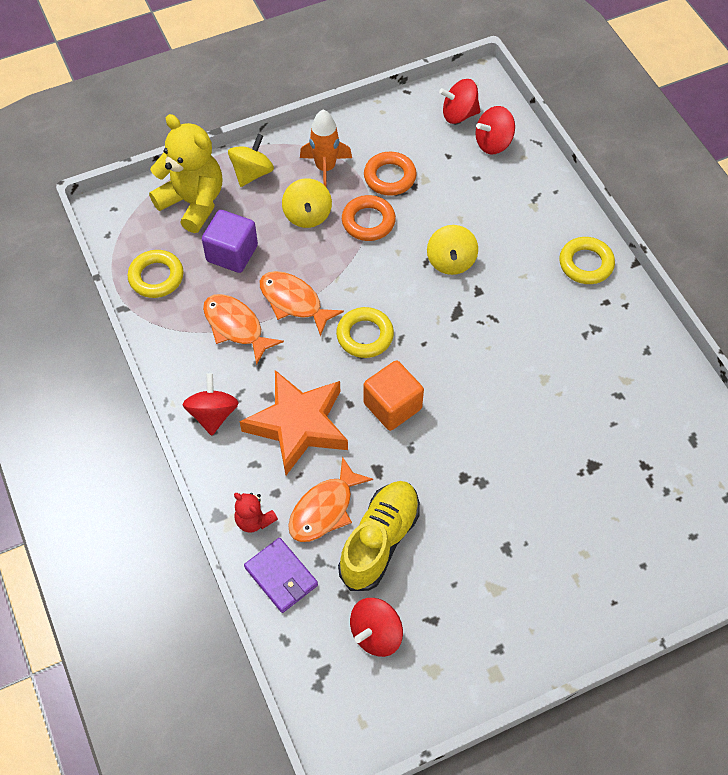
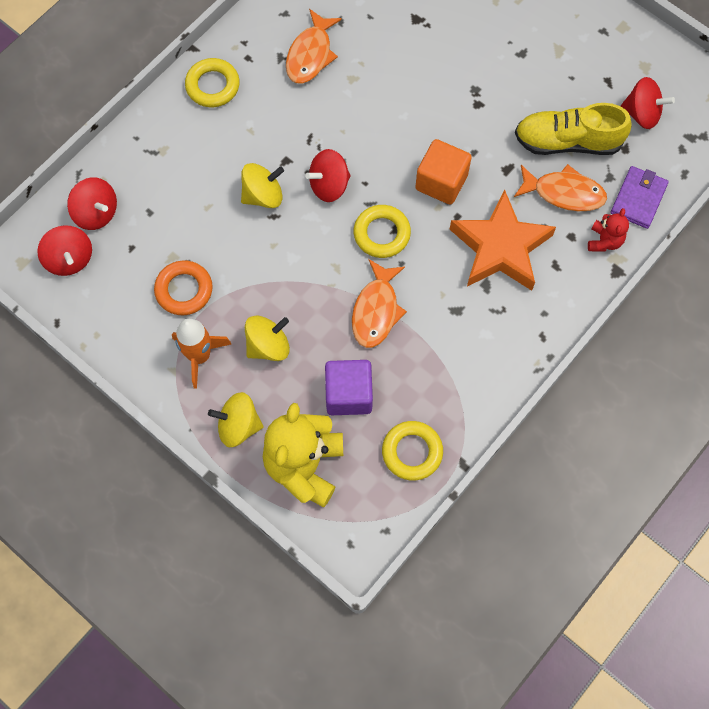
camera: 115 degrees left, 10 degrees up
(213, 414) = (529, 322): red spinning top -> red spinning top (329, 185)
(236, 327) = (429, 348): orange fish -> orange fish (310, 54)
(368, 221) = (249, 286): orange ring -> none

